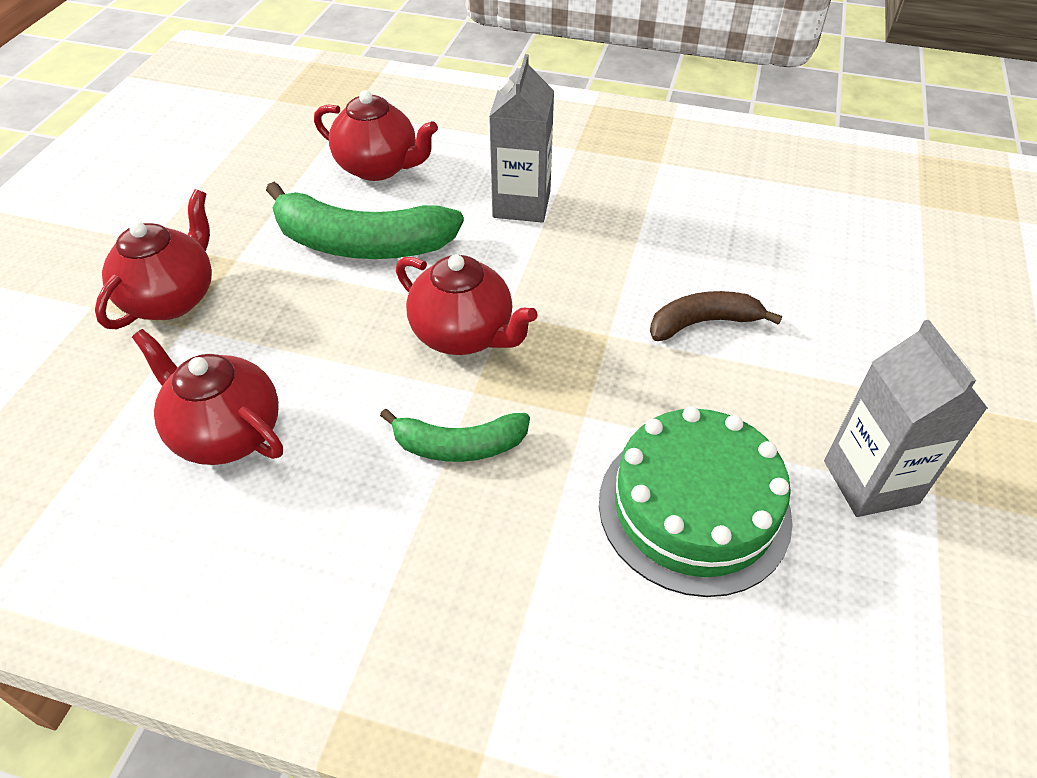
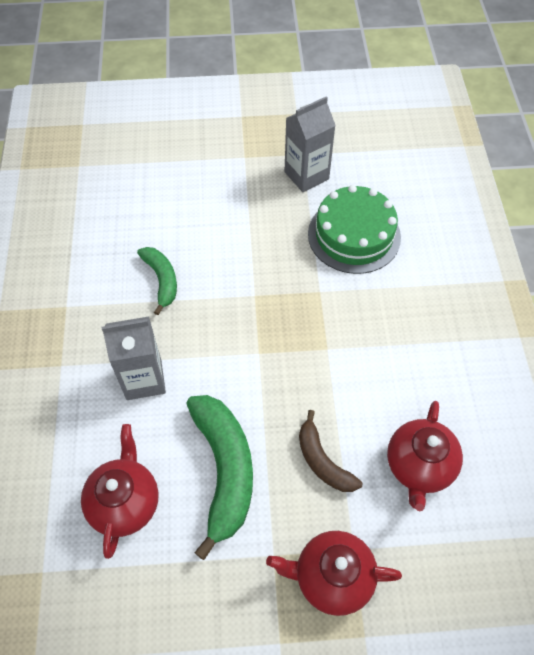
camera: 110 degrees left, 10 degrees up
(459, 446) = (367, 342): green banana -> green banana (161, 280)
(464, 335) = (286, 369): red teapot -> none
(703, 323) = (226, 253): brown banana -> brown banana (323, 461)

